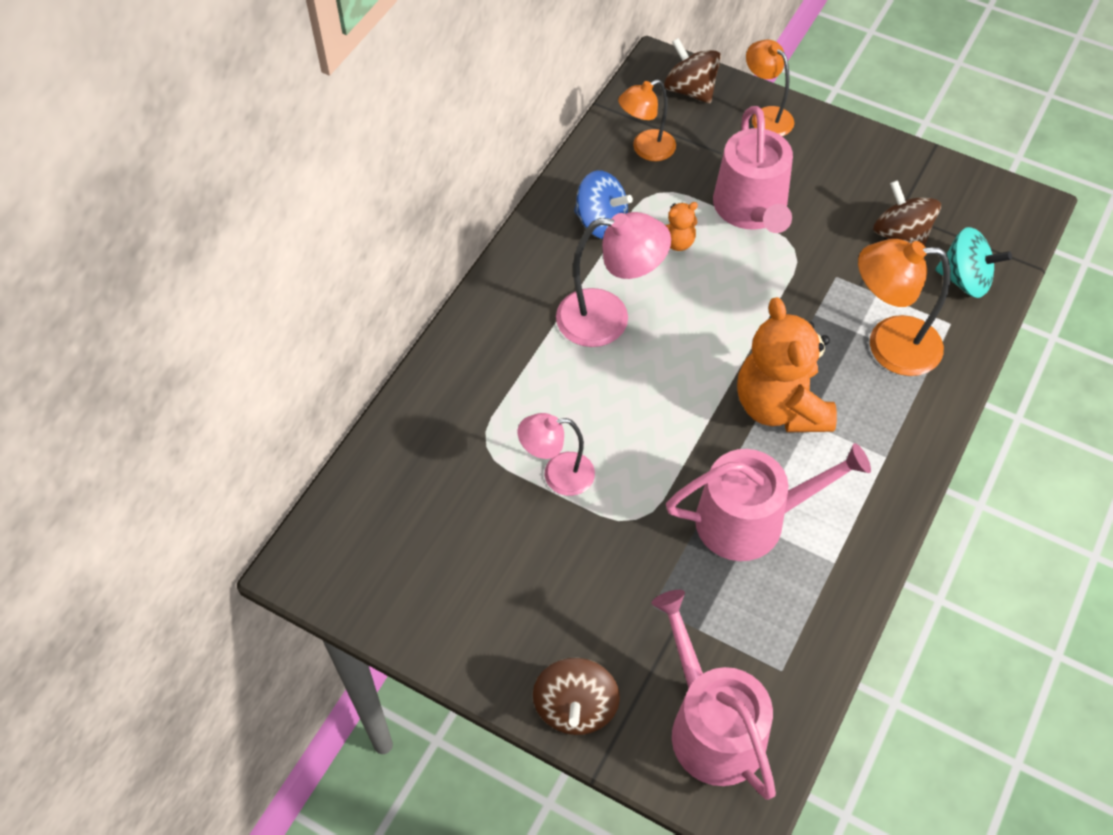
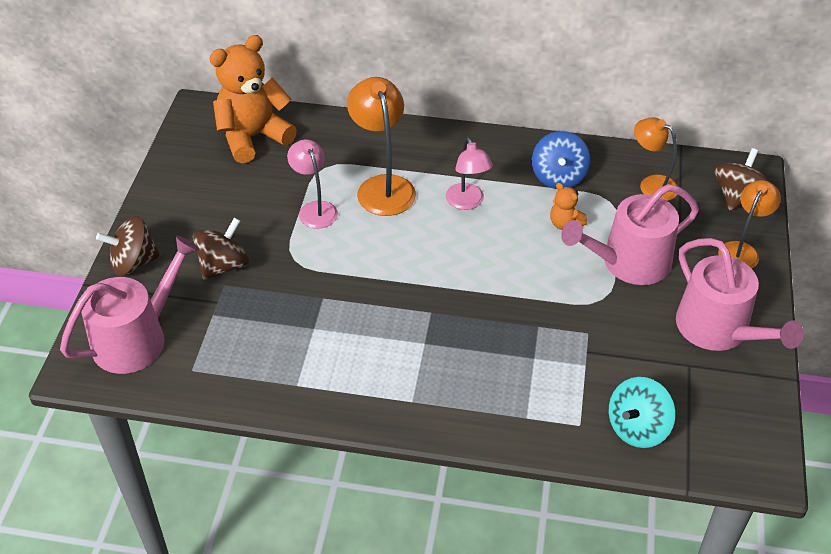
camera: 70 degrees right, 10 degrees down
(608, 318) = (467, 202): pink lamp -> pink lamp, size x0.65
(752, 519) = (318, 325): pink watering can -> pink watering can (718, 330)
(780, 406) = (432, 322): orange teddy bear -> orange teddy bear (253, 137)
(888, 345) = (531, 383): orange lamp -> orange lamp (383, 186)
(901, 235) = (662, 370): brown spinning top -> brown spinning top (224, 265)
(965, 280) = (637, 428): turquoise spinning top -> turquoise spinning top turned 45 degrees clockwise

